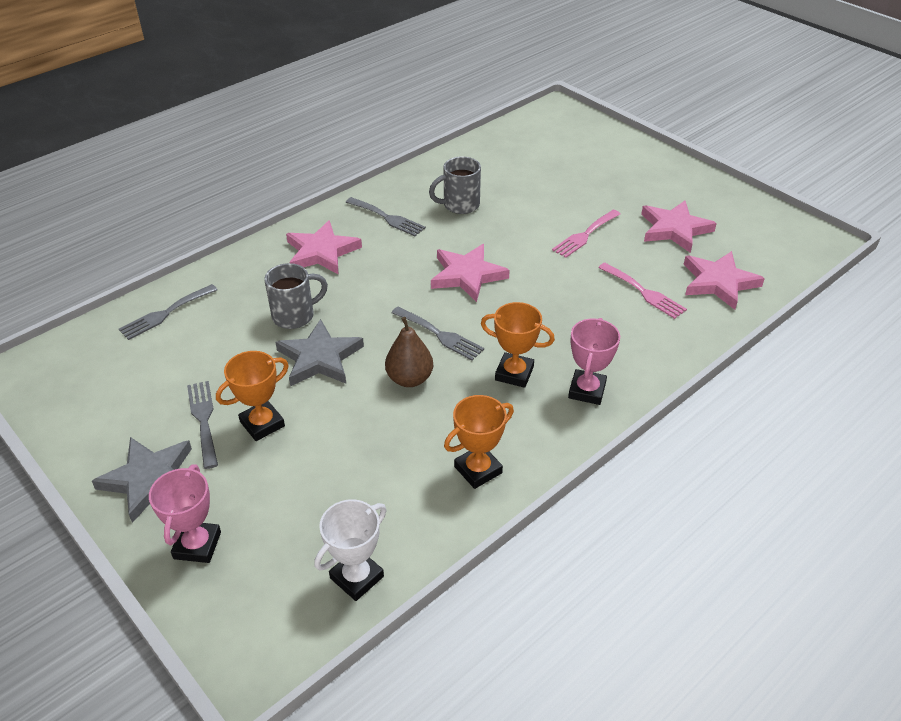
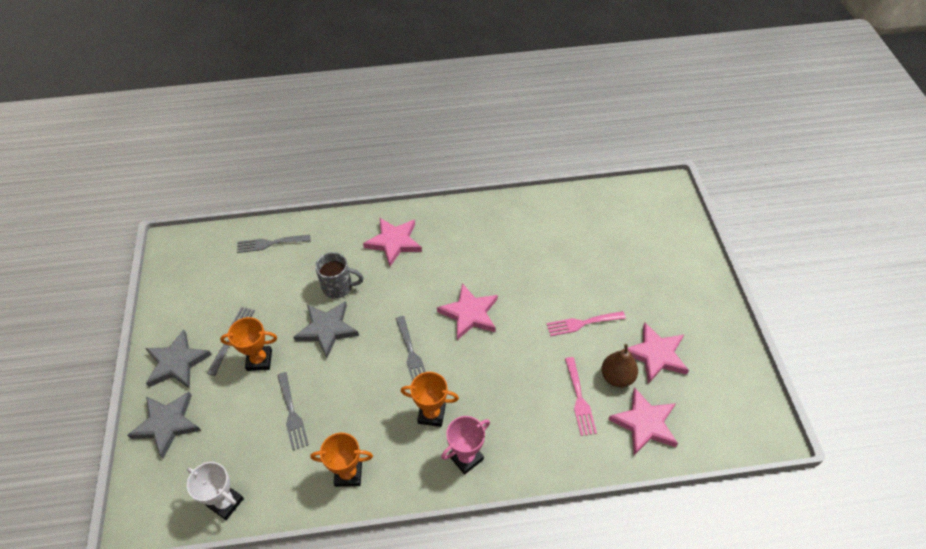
camera: 35 degrees right, 10 degrees up
(197, 545) = (167, 424): pink trophy -> grey star
(357, 577) = (225, 502): white trophy -> white trophy turned 45 degrees clockwise
(388, 218) = (458, 234): grey fork -> grey fork (292, 414)
(409, 379) = (365, 378): brown pear -> brown pear (617, 377)
(460, 205) = (516, 248): grey mug -> none
(514, 373) = (431, 414): orange trophy -> orange trophy turned 45 degrees counterclockwise

